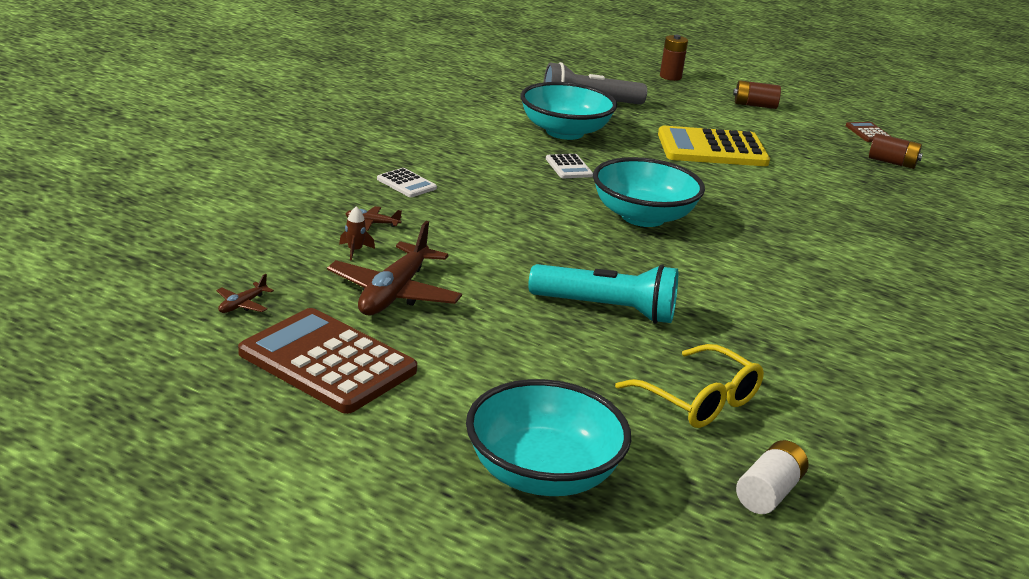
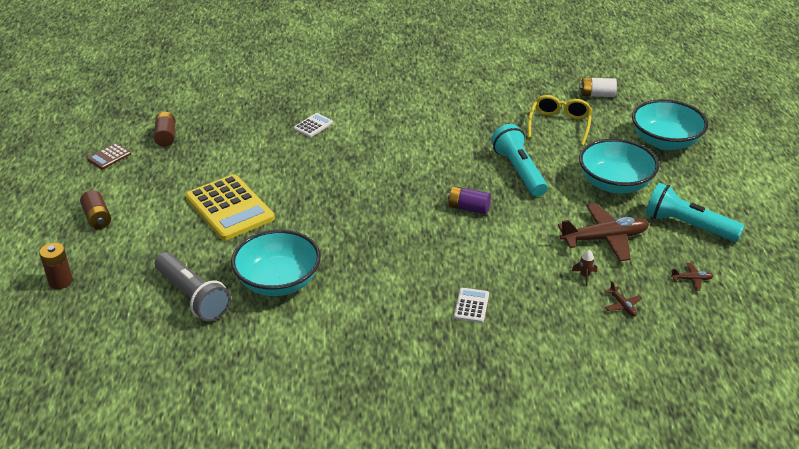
camera: 120 degrees left, 10 degrees up
(327, 362) = (688, 226): brown calculator -> turquoise flashlight
(372, 223) = (545, 288): brown plane -> brown plane (622, 305)
(566, 246) = (468, 208): none -> purple battery
(568, 167) = (347, 253): white calculator -> white calculator (313, 126)
(643, 217) = (389, 197): turquoise bowl -> turquoise bowl (615, 184)

